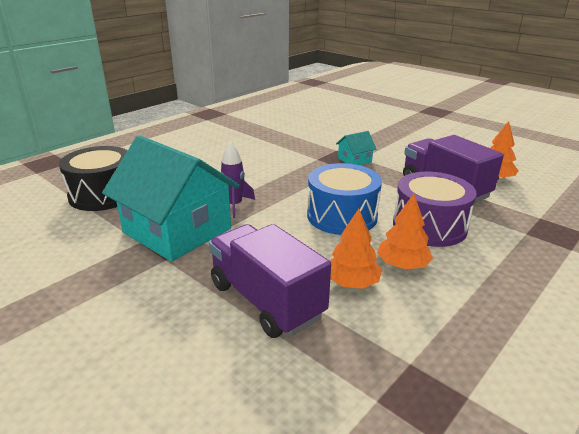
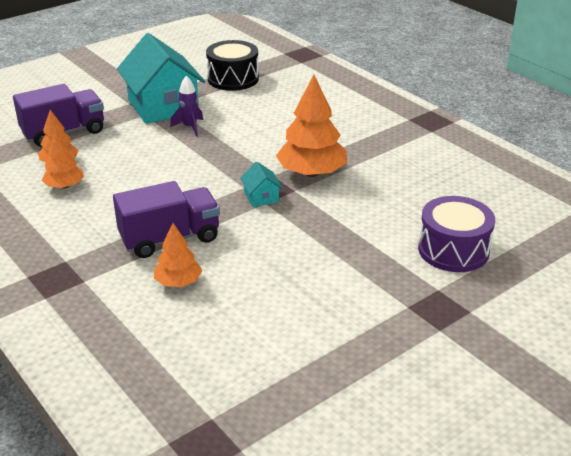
camera: 100 degrees right, 5 degrees up
(177, 230) = (163, 106): turquoise house -> turquoise house turned 75 degrees counterclockwise
(306, 145) = (311, 173): none -> orange tree
(342, 216) = (147, 172): blue drum -> none
(429, 226) = (107, 211): purple drum -> purple drum (453, 250)

